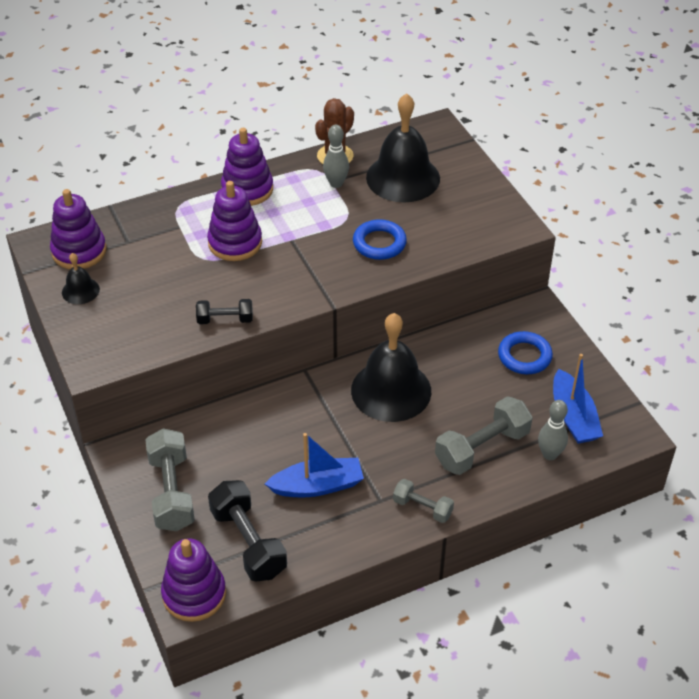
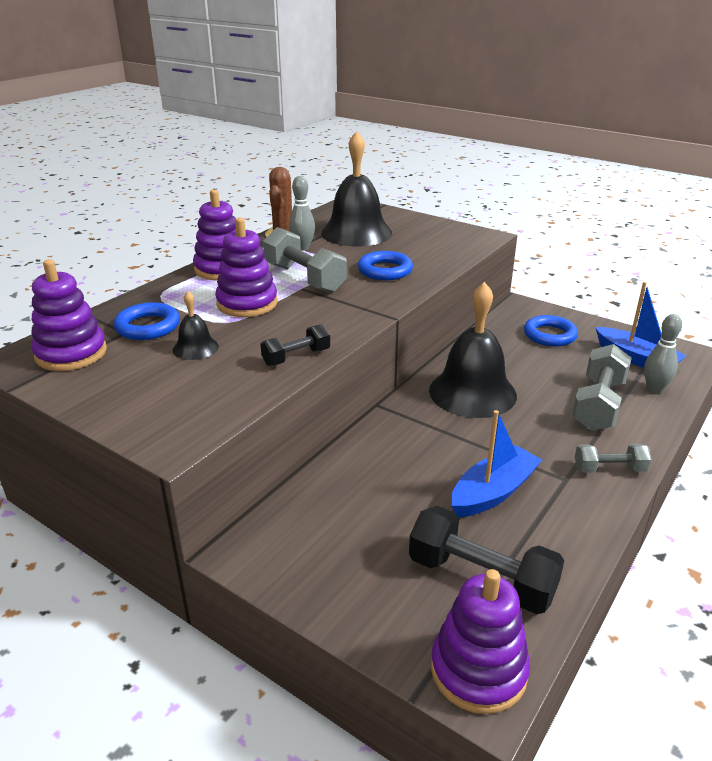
camera: 30 degrees left, 15 degrees down
(80, 290) = (100, 383): black bell -> black bell (195, 348)
(146, 242) = (148, 326): none -> blue ring
(172, 492) = (342, 566): grey dumbbell -> grey dumbbell (304, 278)

